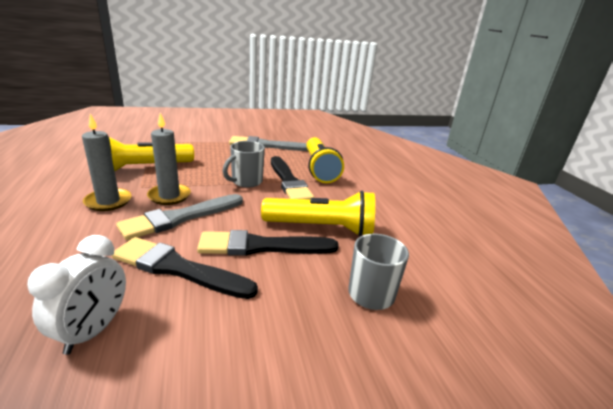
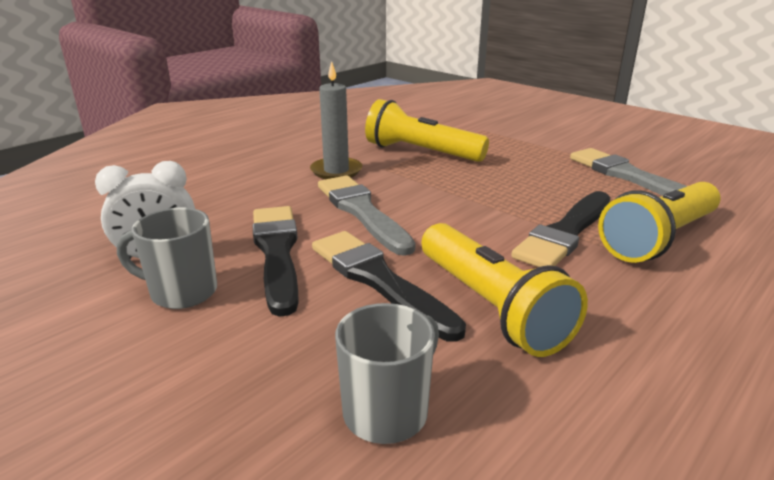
camera: 60 degrees right, 0 degrees up
(169, 196) = (392, 188): grey candle -> none
(180, 218) = (362, 212): grey brush -> grey brush turned 45 degrees clockwise
(246, 182) = (503, 208): grey mug -> grey mug (181, 292)

